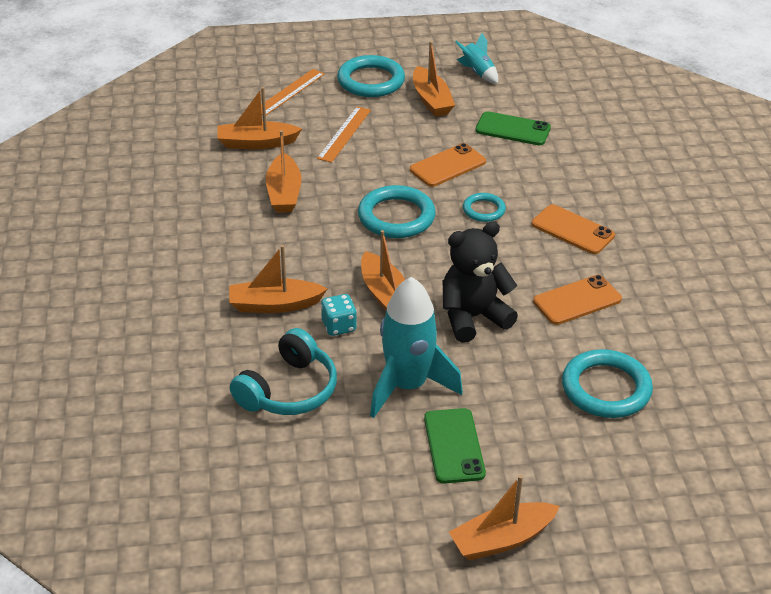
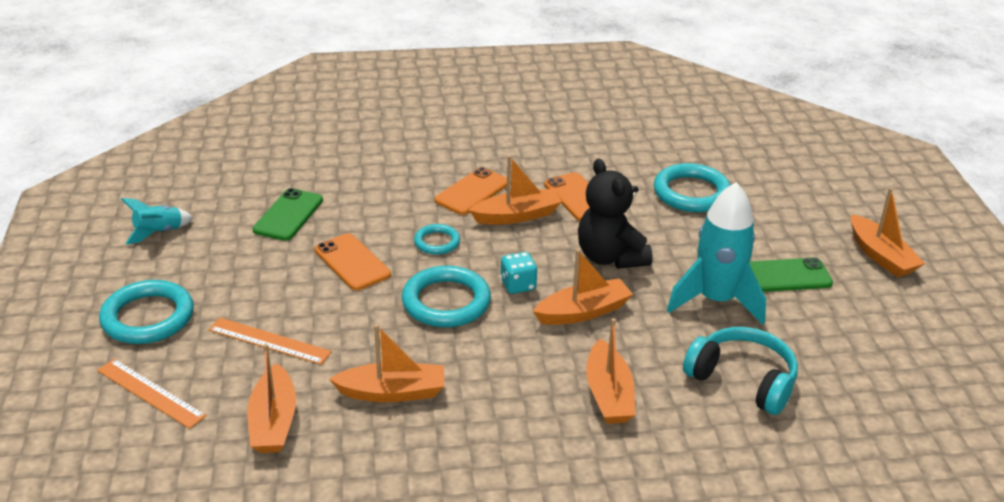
camera: 90 degrees left, 5 degrees down
(339, 326) = (637, 345): turquoise dice -> turquoise dice (518, 285)
(431, 100) = (210, 269): orange boat -> orange boat (517, 216)

